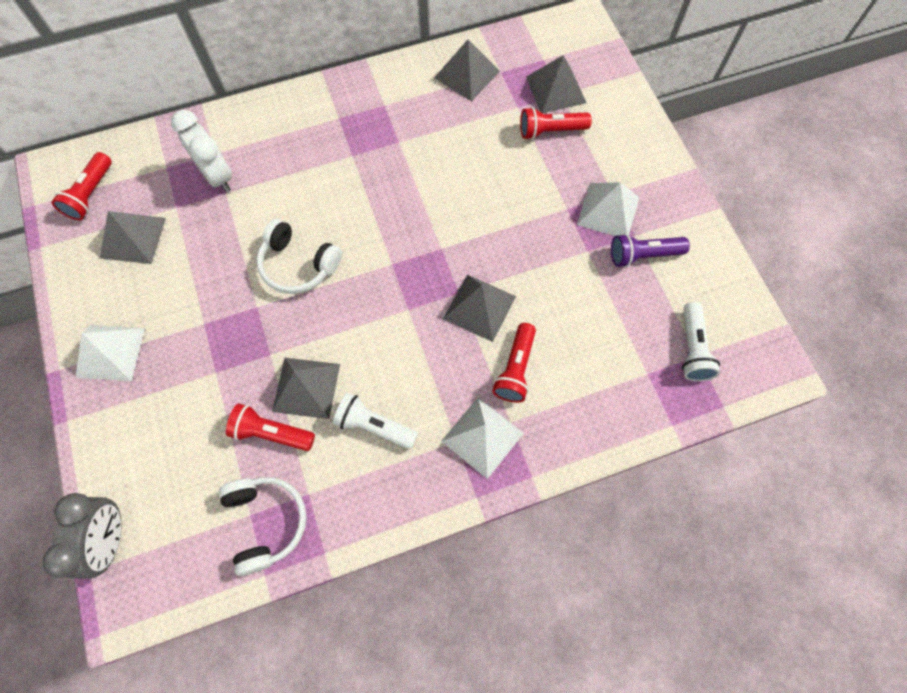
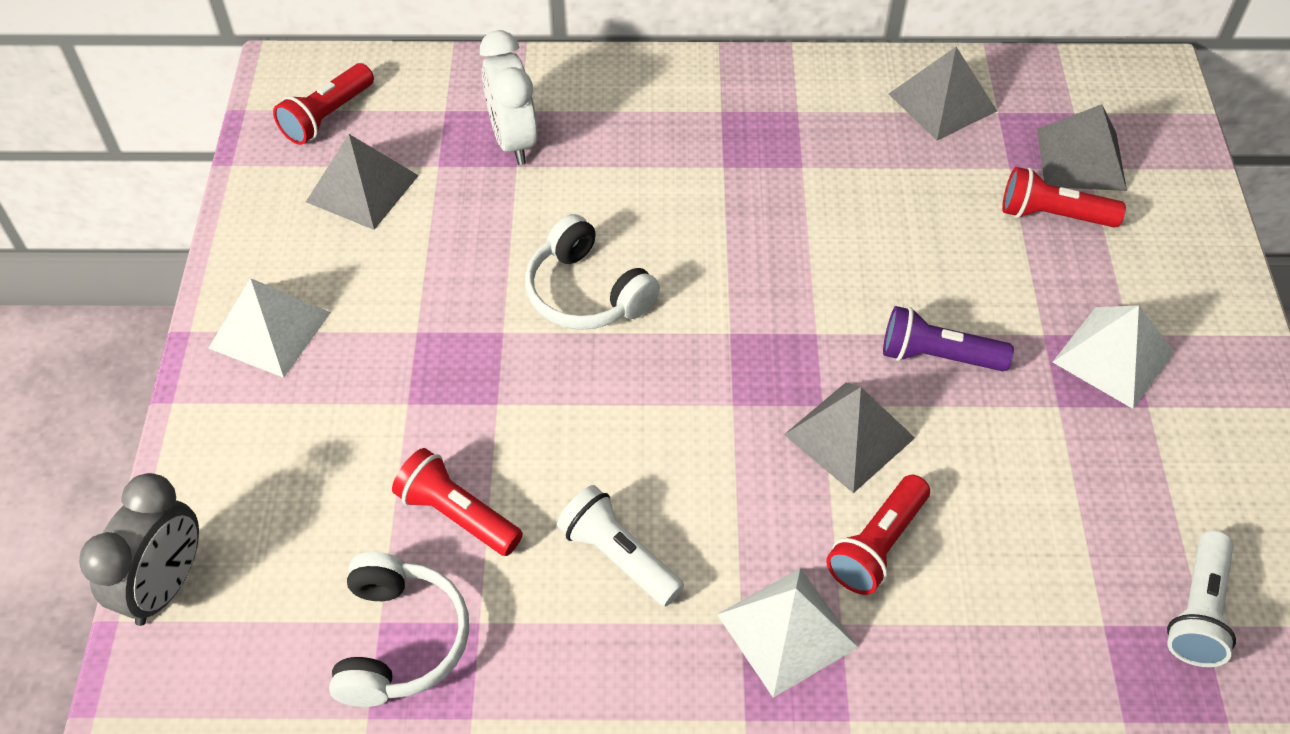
camera: 20 degrees right, 15 degrees down
(306, 387) = (534, 467): grey pyramid -> none
(643, 255) = (1153, 440): purple flashlight -> purple flashlight (937, 356)

